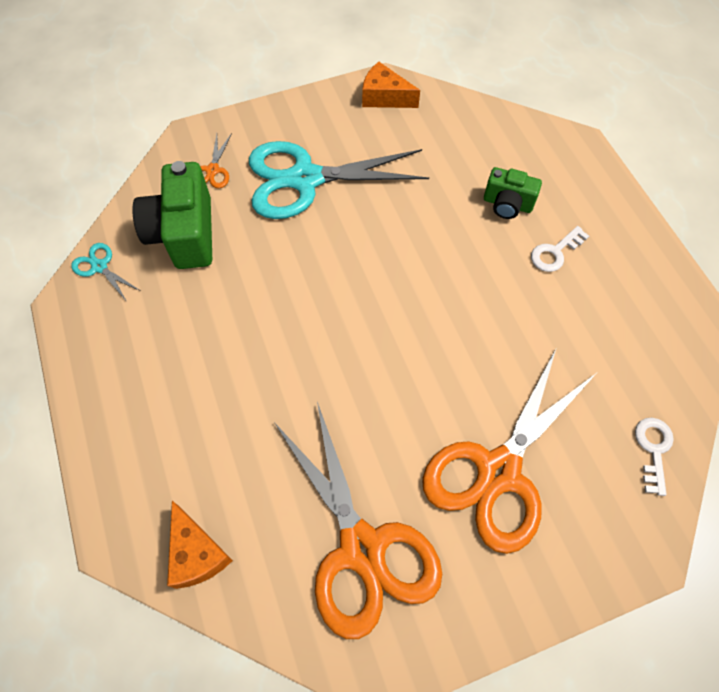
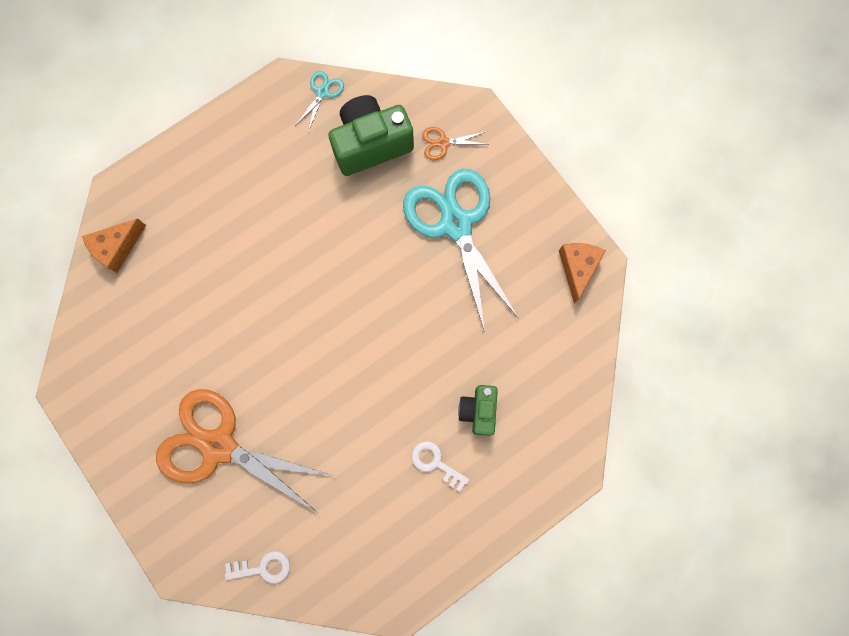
camera: 75 degrees right, 15 degrees up
(363, 549) = (142, 359): orange scissors -> none

